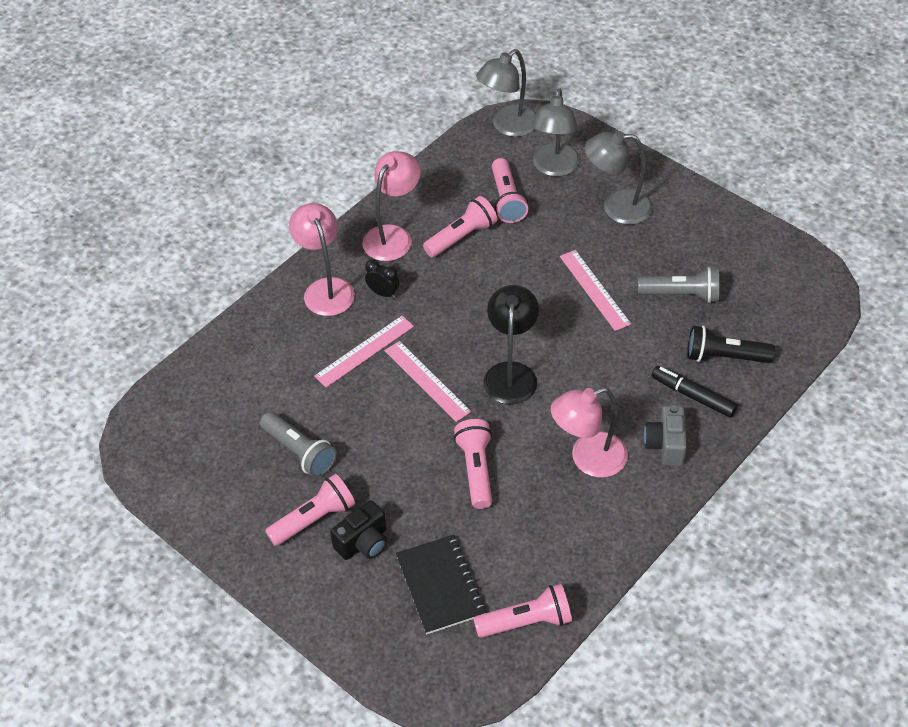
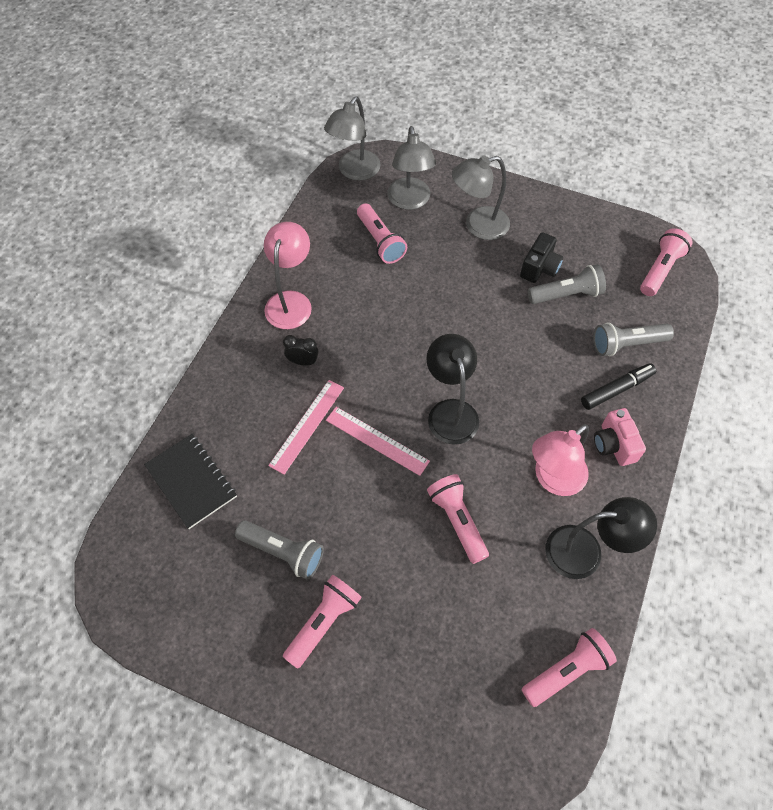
camera: 20 degrees left, 10 degrees up
(326, 288) = (247, 371): pink lamp -> none
(363, 543) = (381, 633): black camera -> black camera (539, 268)
(440, 585) = (472, 657): black notebook -> black notebook (191, 481)
(461, 237) = (354, 287): pink flashlight -> pink flashlight (660, 269)
(592, 529) = (585, 551): none -> black lamp
(594, 290) = (491, 309): pink ruler -> none
(665, 445) = (614, 445): grey camera -> pink camera
(693, 396) = (616, 389): black marker -> black marker turned 135 degrees clockwise
(724, 357) = (627, 344): black flashlight -> grey flashlight

